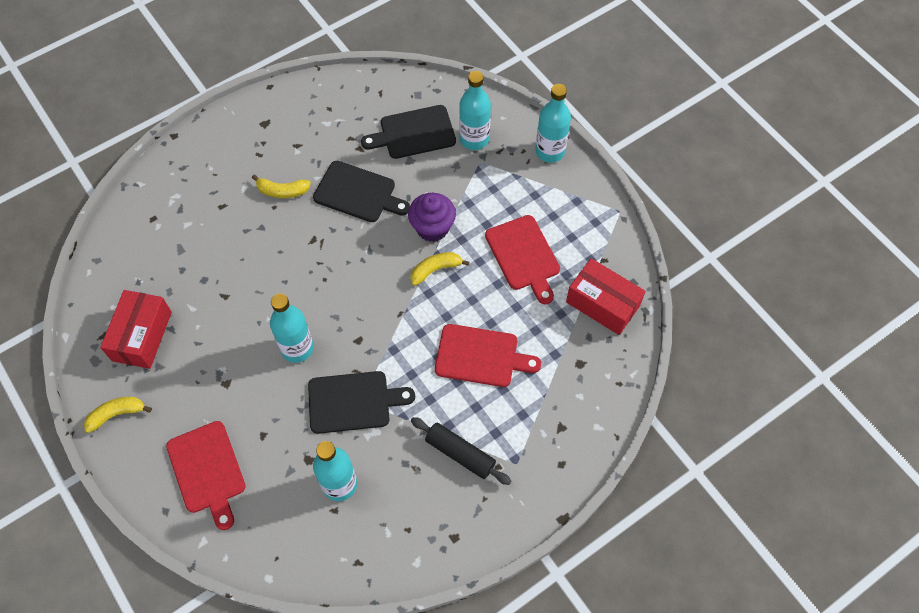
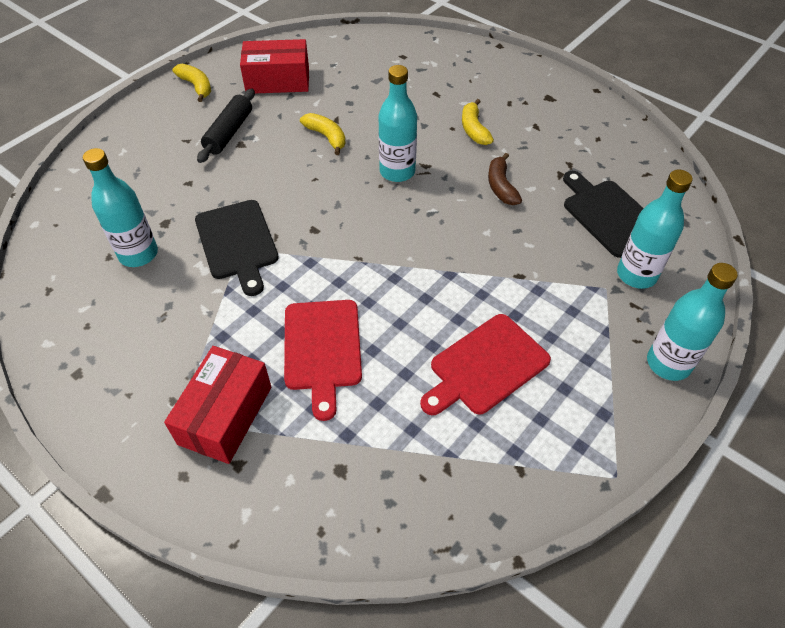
camera: 75 degrees right, 10 degrees down
(207, 471) = (146, 154): red cutting board -> none
(297, 348) = (291, 184): turquoise bottle -> turquoise bottle (397, 171)
(358, 193) = (501, 186): black cutting board -> brown banana
(432, 228) = (485, 262): purple cupcake -> none
(435, 270) = (428, 277): yellow banana -> yellow banana (326, 137)
(460, 453) = (186, 356): black rolling pin -> black rolling pin (229, 133)
(602, 304) = (446, 482): red box -> red box (225, 415)

